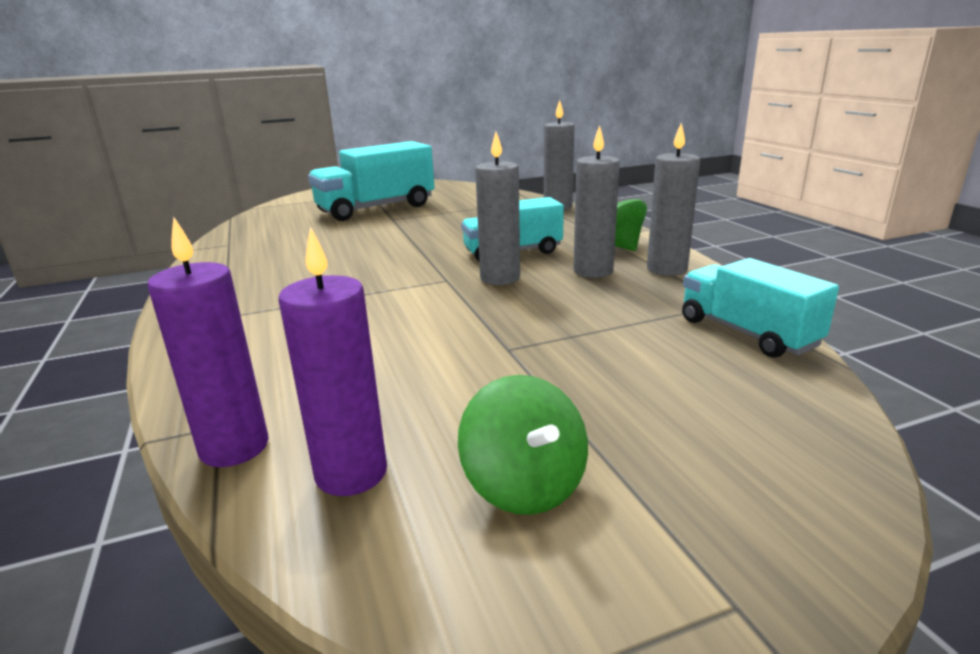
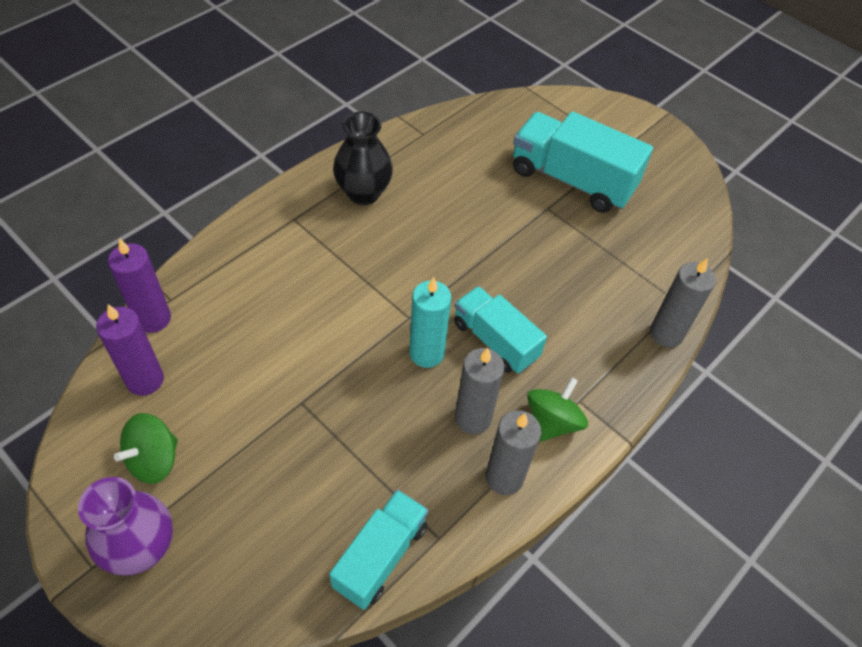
camera: 60 degrees right, 30 degrees up
(254, 277) = (363, 193): none -> black vase
(500, 278) = (426, 353): grey candle -> turquoise candle
(704, 525) = (142, 548): none -> purple vase

